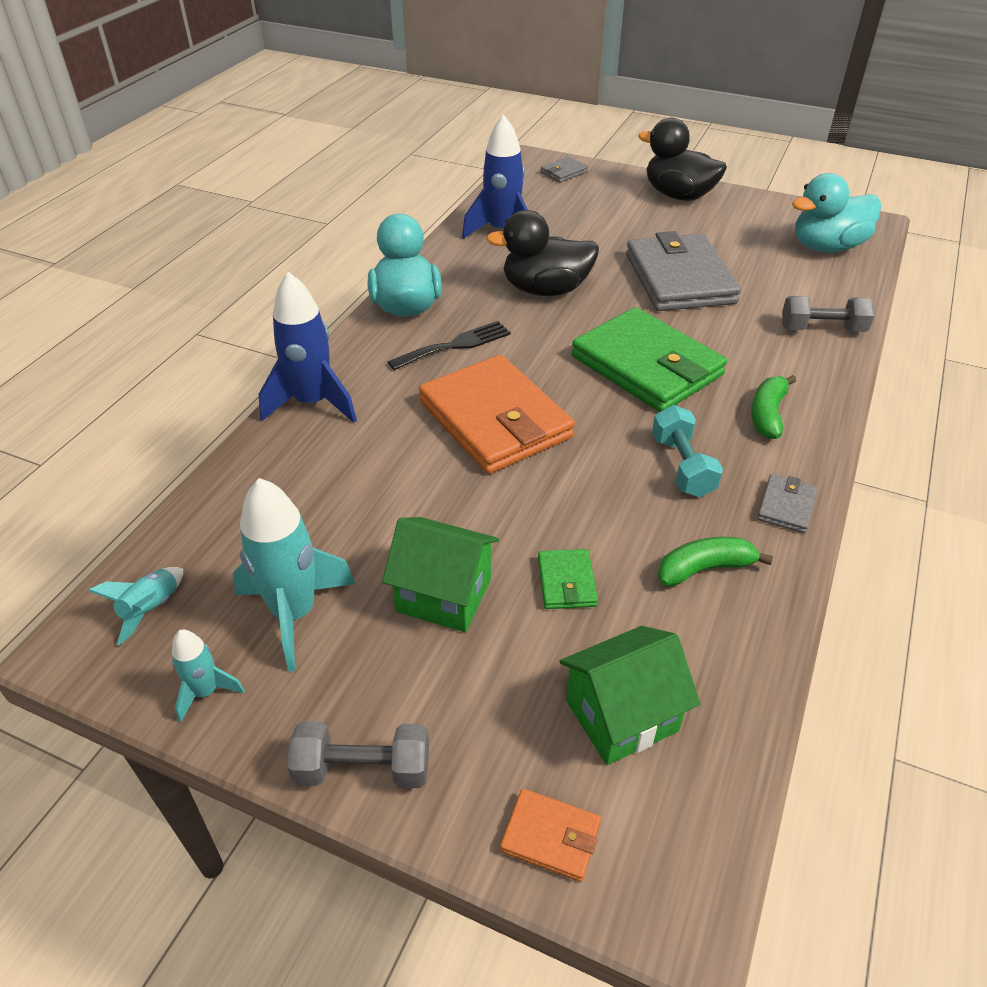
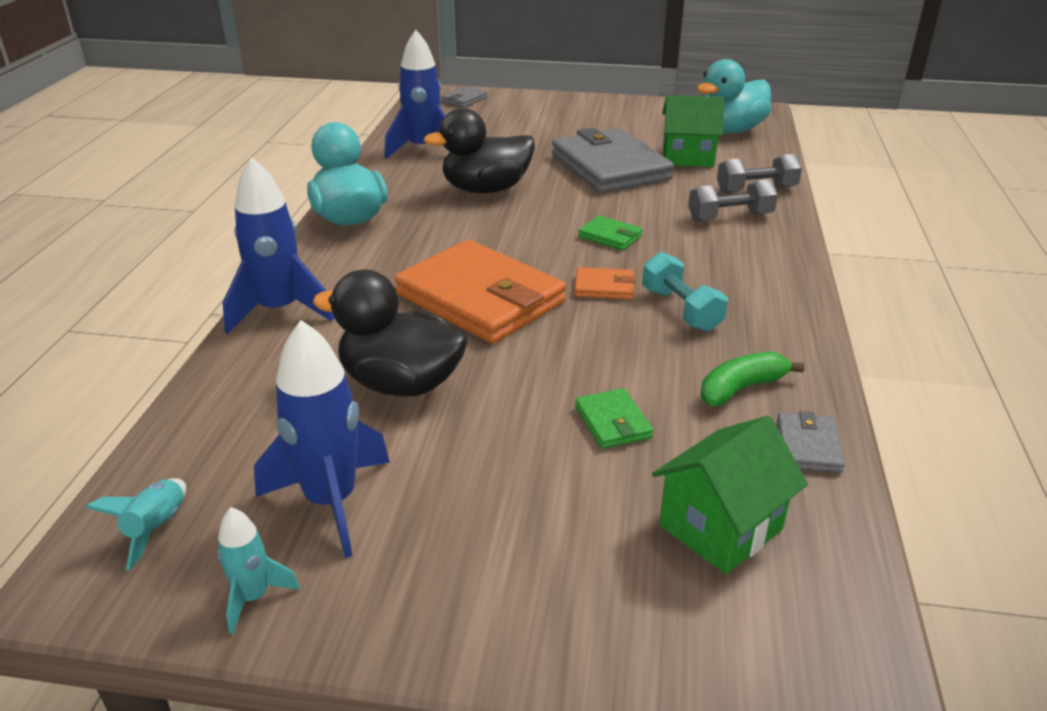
camera: 15 degrees left, 10 degrees down
(294, 614) = (331, 502): turquoise rocket -> blue rocket
(363, 769) = (468, 634): grey dumbbell -> grey dumbbell (730, 217)
(444, 595) = (490, 456): green house -> green house (687, 157)
(455, 345) = (414, 243): black fork -> none
(550, 837) = (699, 653): orange wallet -> orange wallet (604, 287)
(646, 366) = (610, 236): green wallet -> green wallet, size x0.42
(678, 195) = (580, 107): black duck -> black duck (401, 384)
(767, 414) = (739, 259): green banana -> none
(786, 506) = (791, 327): grey wallet -> grey wallet (808, 446)

